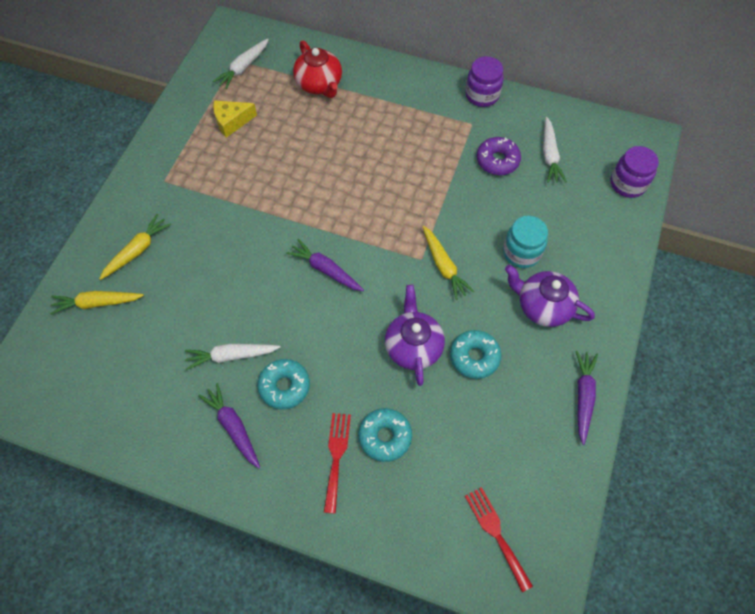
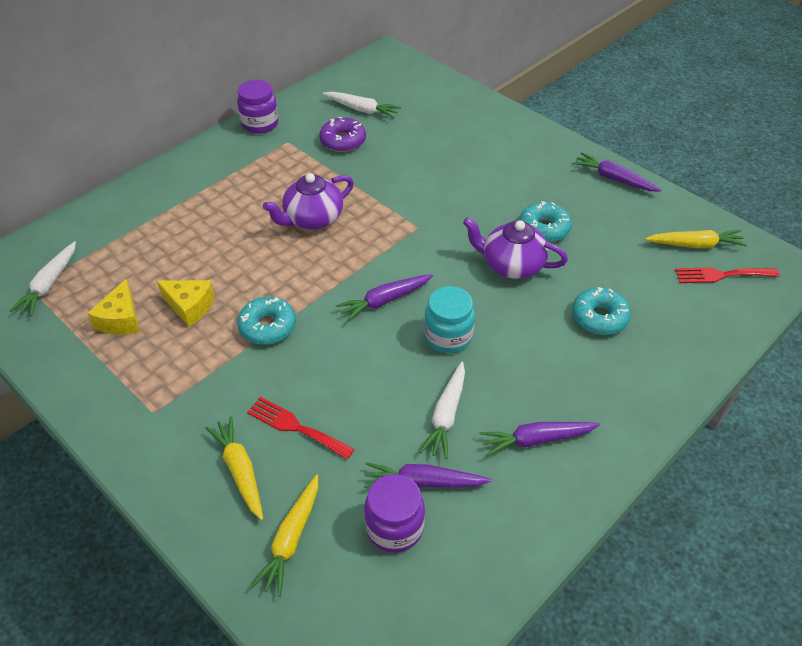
camera: 65 degrees left, 15 degrees down
(167, 363) = (423, 482): none -> purple carrot
(243, 68) = (49, 285): white carrot -> white carrot turned 45 degrees clockwise
(261, 153) = (190, 306): none -> yellow cheese
(284, 386) = (507, 379): turquoise donut -> turquoise donut (268, 327)
(319, 84) = (138, 229): red teapot -> none
(336, 456) = (606, 361): red fork -> red fork (295, 427)
(443, 266) = (435, 215): yellow carrot -> yellow carrot (695, 245)
(521, 252) = (453, 162): turquoise jar -> turquoise jar (448, 337)
(542, 306) = (515, 170): purple teapot -> purple teapot (312, 219)
(627, 184) = (424, 81): purple jar -> purple jar (394, 527)

